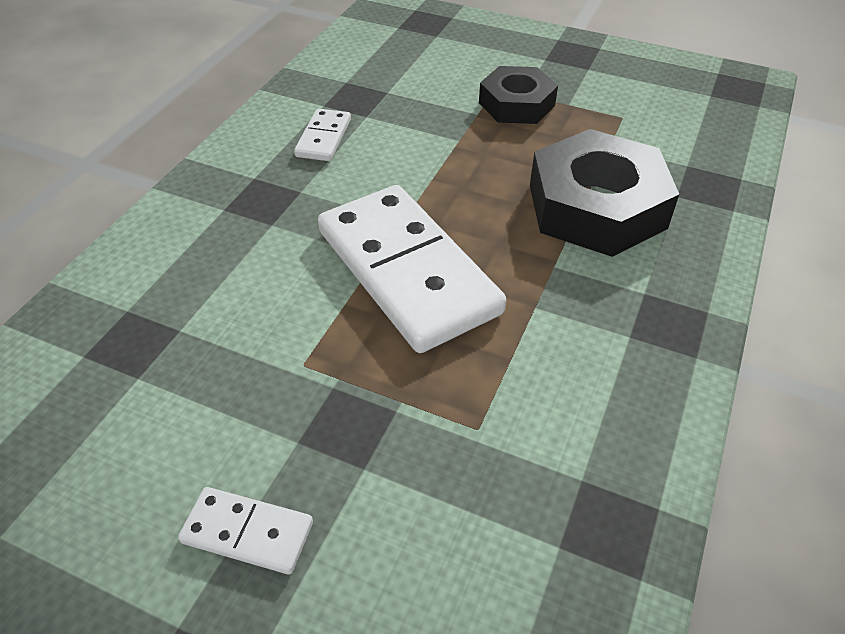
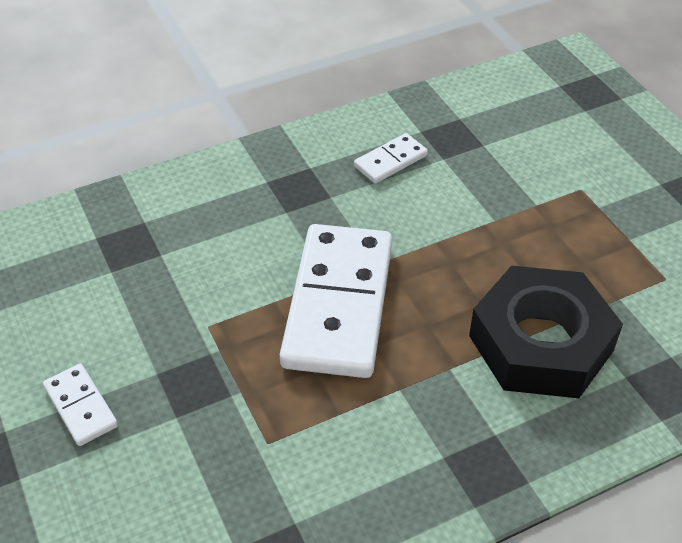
camera: 40 degrees right, 0 degrees up
(516, 104) = (580, 214): black nut -> none

